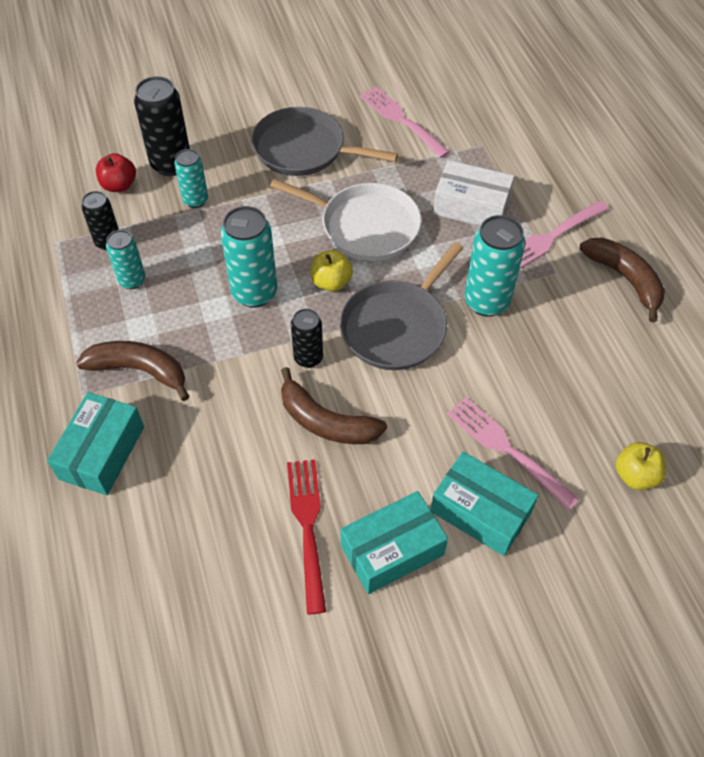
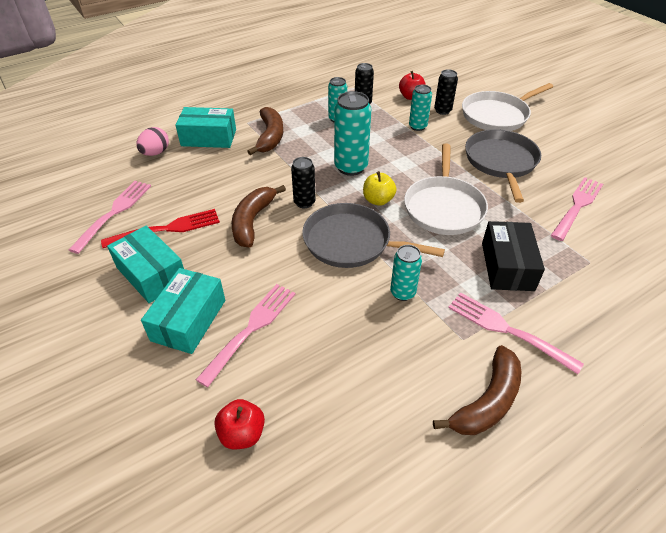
camera: 75 degrees right, 10 degrees down
(110, 533) = (155, 153): none -> pink egg
(171, 164) = (442, 111): black can -> black can, size x0.61
(209, 118) = (497, 115): none -> white pan
(247, 598) = (114, 213): none -> pink fork
(471, 207) = (507, 266): white box -> black box
(486, 302) = (402, 293): turquoise can -> turquoise can, size x0.61
(635, 475) = (242, 434): yellow apple -> red apple

